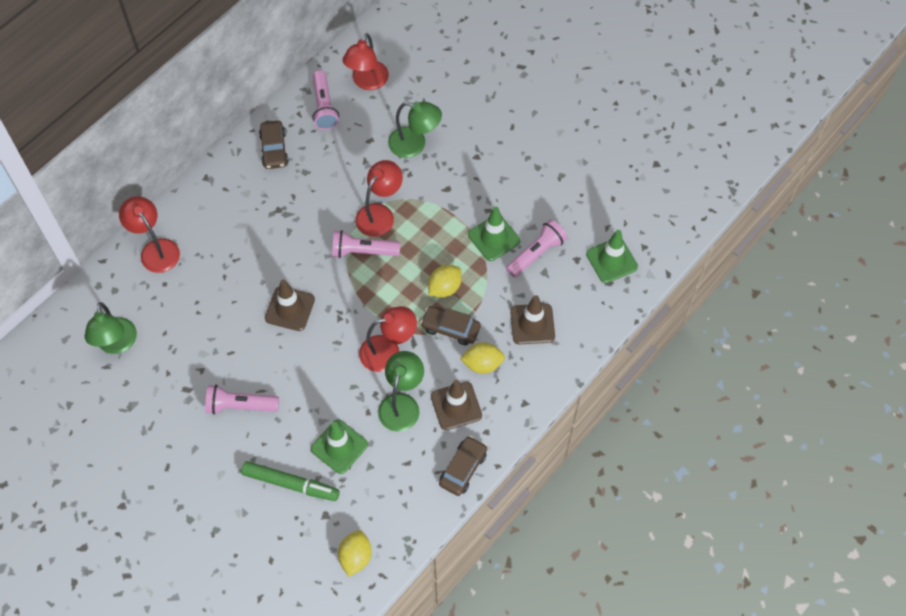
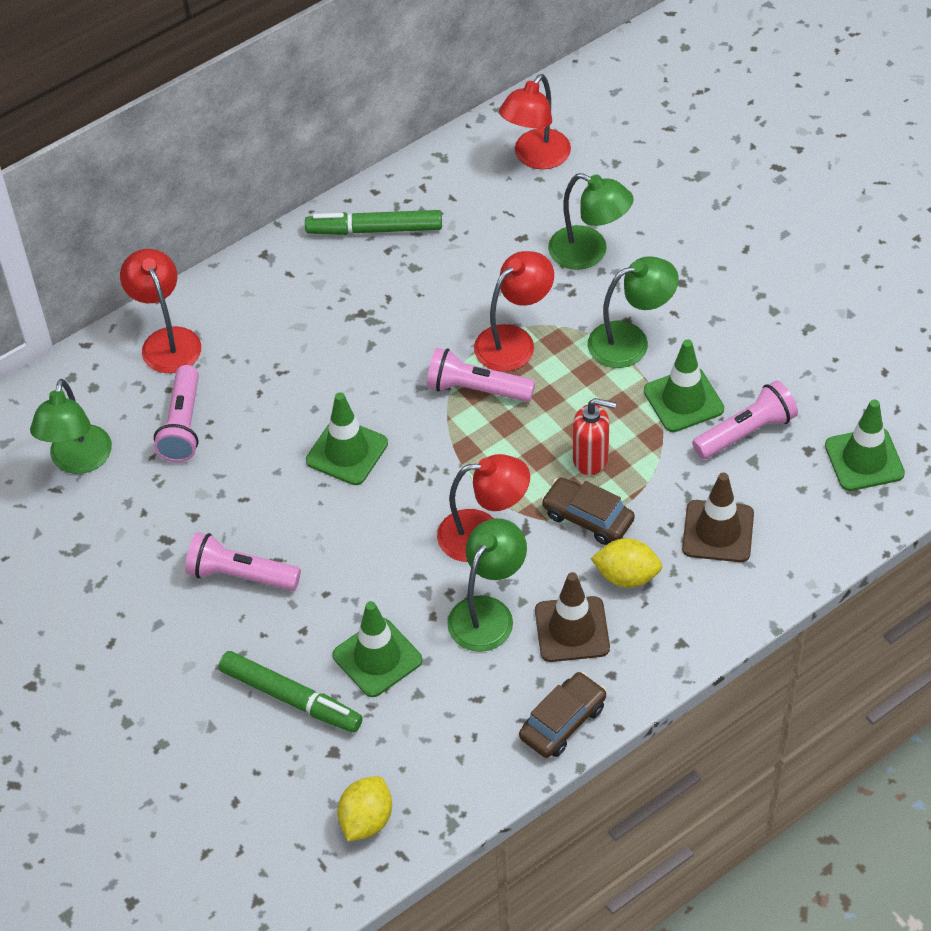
camera: 15 degrees right, 10 degrees down
(274, 149) = (374, 230): brown car -> green marker
(290, 309) = (347, 452): brown traffic cone -> green traffic cone
(324, 107) = (462, 182): pink flashlight -> pink flashlight (182, 425)
(444, 288) = (591, 459): yellow lemon -> red soap dispenser
(453, 202) = (630, 341): none -> green lamp

